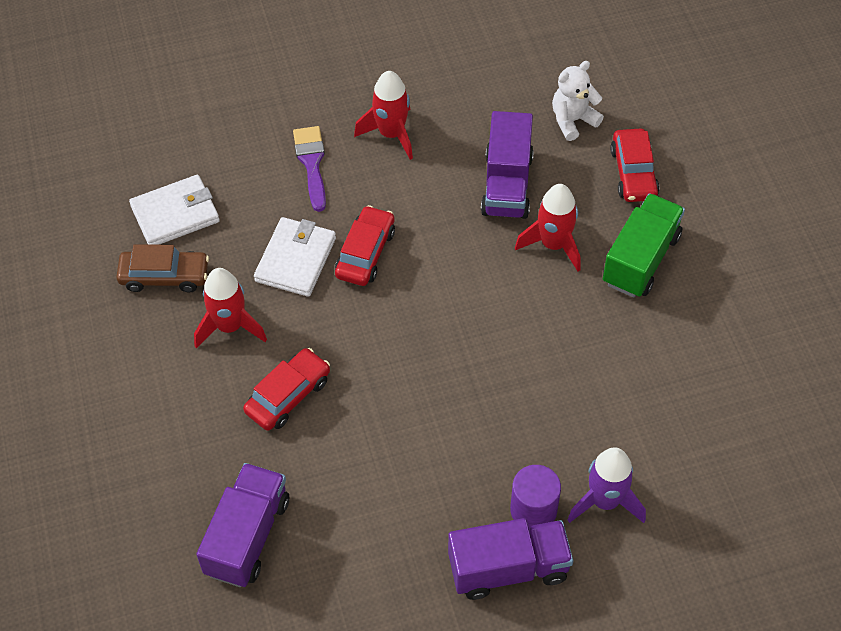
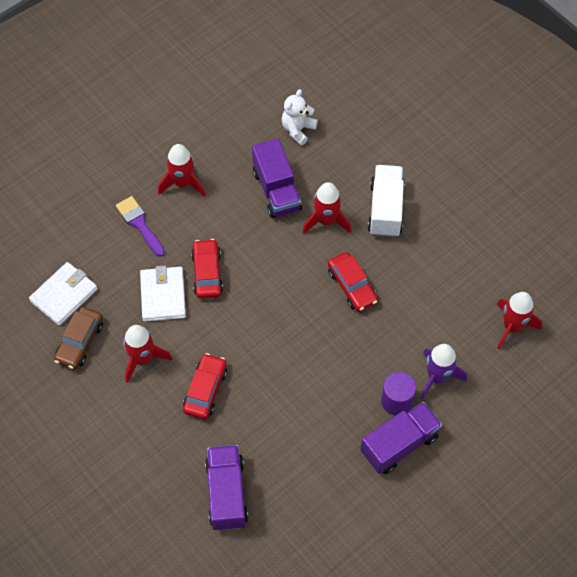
camera: 25 degrees left, 5 degrees up
(164, 276) = (80, 342): brown car -> brown car turned 135 degrees clockwise
(633, 173) = (353, 152): red car -> red car (351, 286)
(641, 259) = (385, 209): green truck -> white truck
(744, 476) = (512, 327): none -> red rocket

